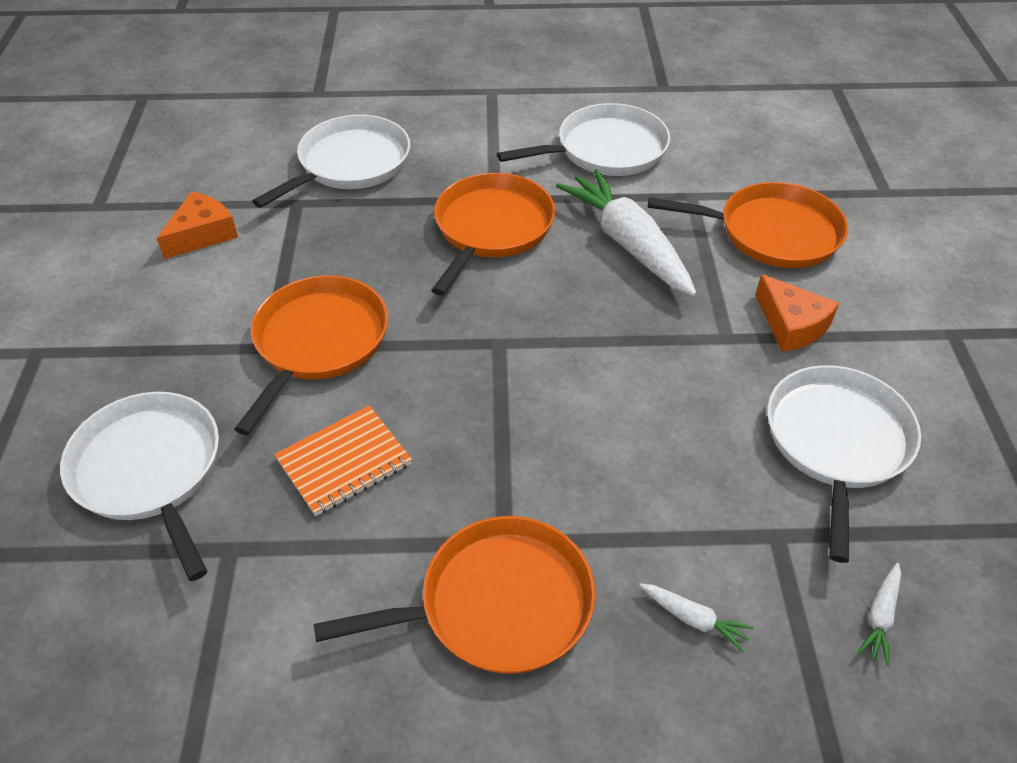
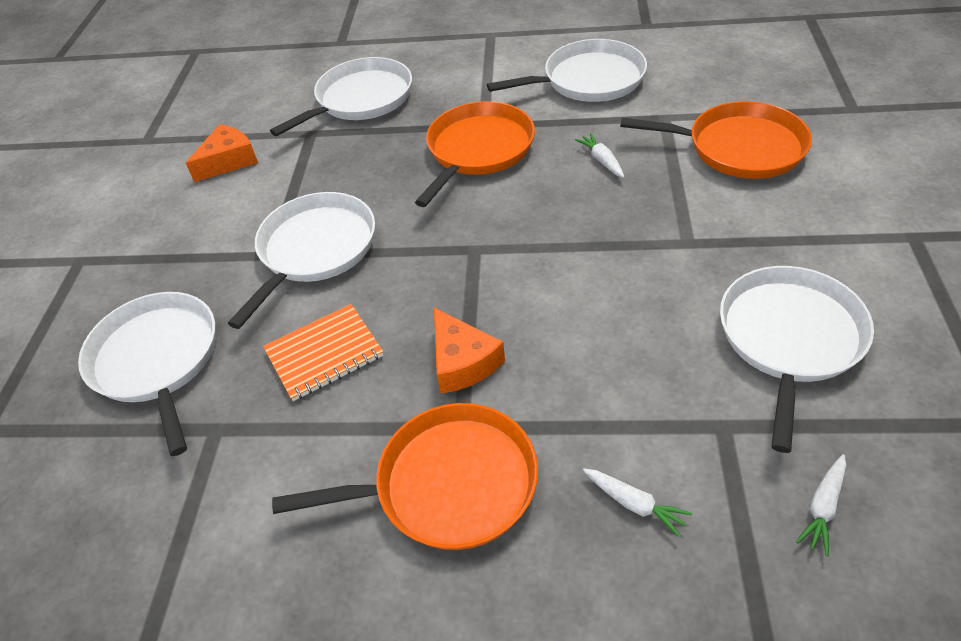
camera: 10 degrees right, 0 degrees up
(318, 342) = (315, 250): orange pan -> white pan
(628, 244) = (602, 161): white carrot -> white carrot, size x0.41
(791, 325) = (751, 230): orange cheese -> orange cheese (462, 362)

